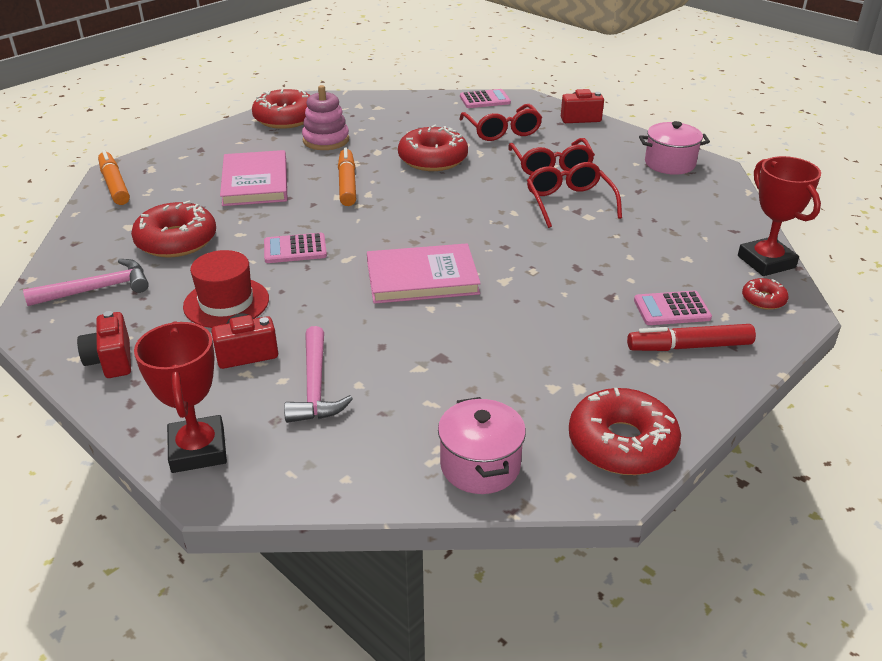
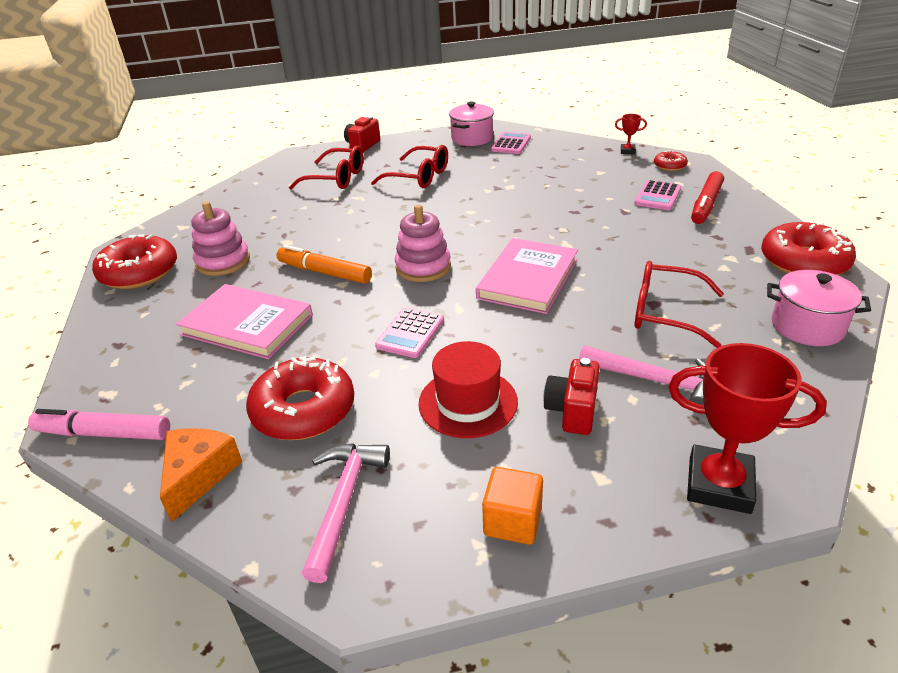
camera: 55 degrees left, 0 degrees up
(95, 230) = (199, 475): none -> orange cheese
(111, 361) = (512, 521): red camera -> orange cube
(114, 185) = (103, 433): orange marker -> pink marker
(394, 222) = (423, 267): none -> pink stacking toy
(433, 159) = (339, 220): red donut -> none
(485, 100) = (272, 170): pink calculator -> pink calculator (511, 144)
(569, 202) = (481, 187): red glasses -> red glasses (665, 313)
(766, 262) = (627, 151): red trophy -> red trophy, size x0.46

